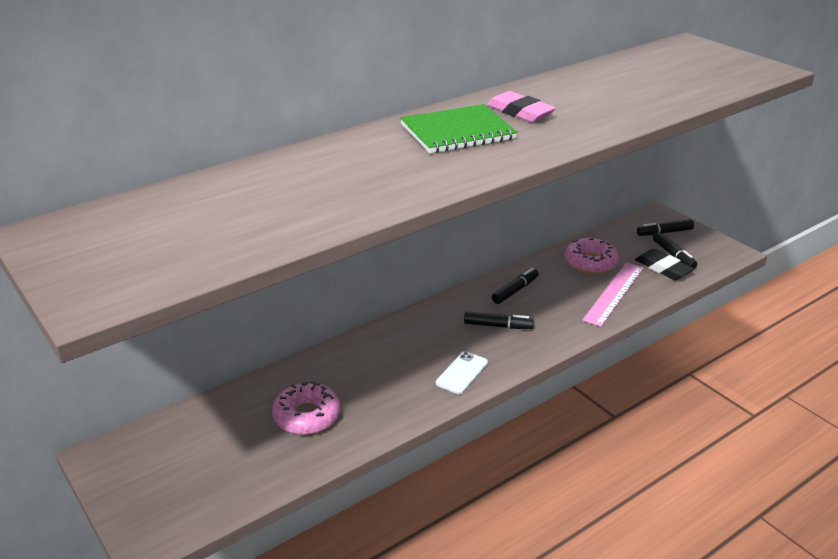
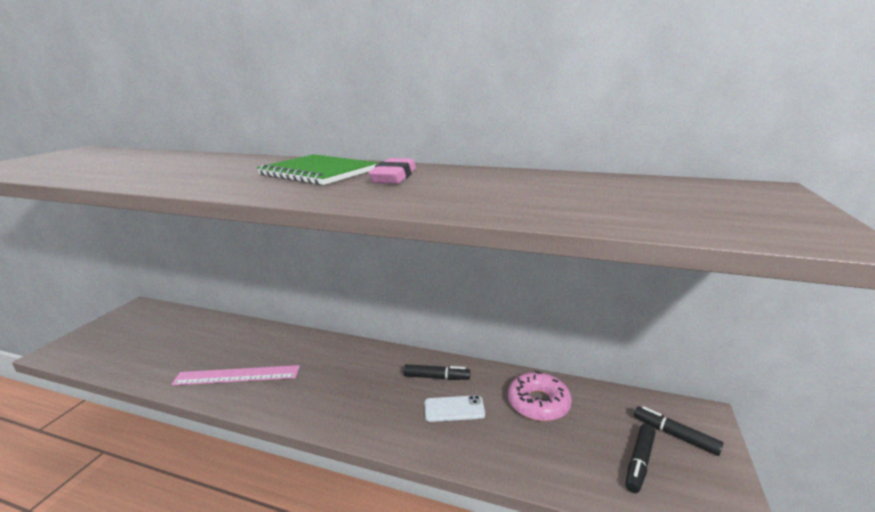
camera: 55 degrees right, 10 degrees down
(307, 416) = (198, 352): pink donut -> none
(462, 373) = (287, 398): white phone -> white phone (454, 409)
(498, 326) = (372, 389): black marker -> none
(614, 293) = (501, 442): pink ruler -> pink ruler (237, 375)
(663, 268) = (599, 464): black eraser -> none

